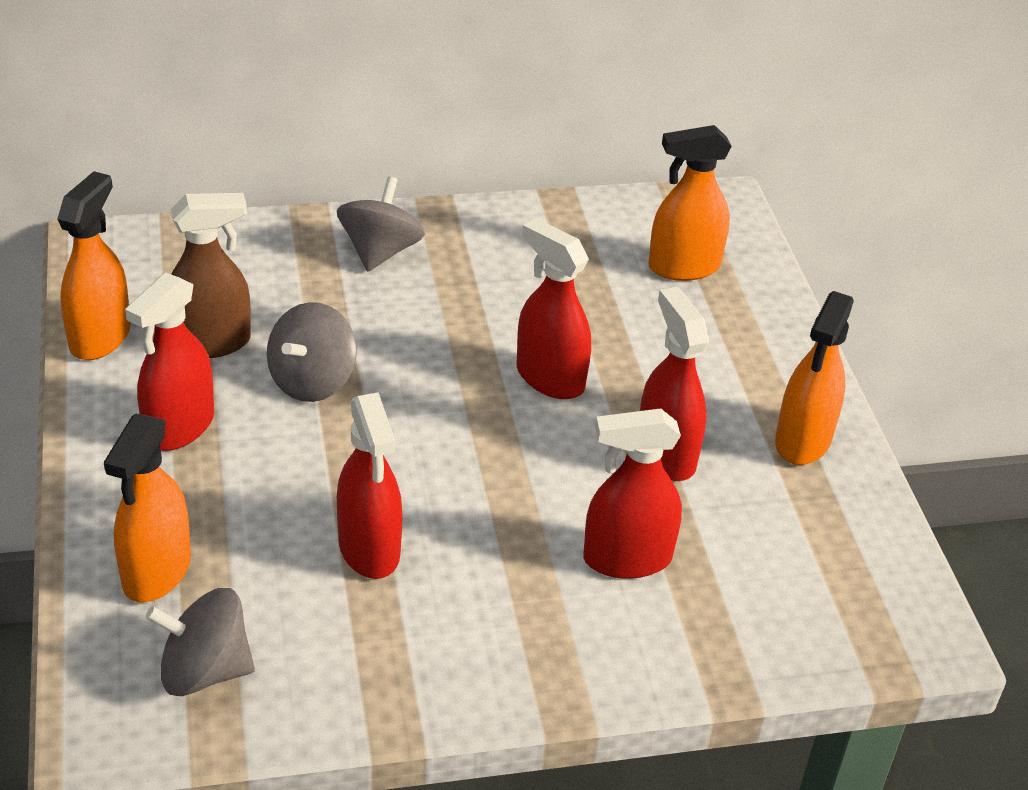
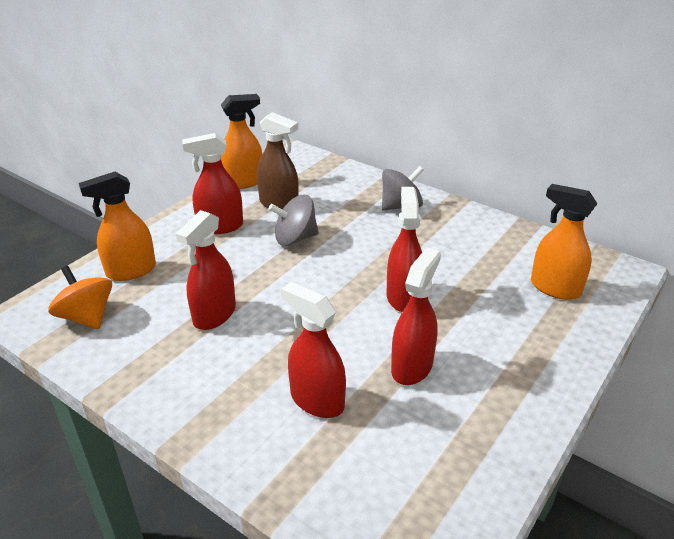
camera: 50 degrees right, 5 degrees down
(204, 671) = (87, 317): grey spinning top -> orange spinning top
(802, 441) = (505, 412): orange spray bottle -> none

